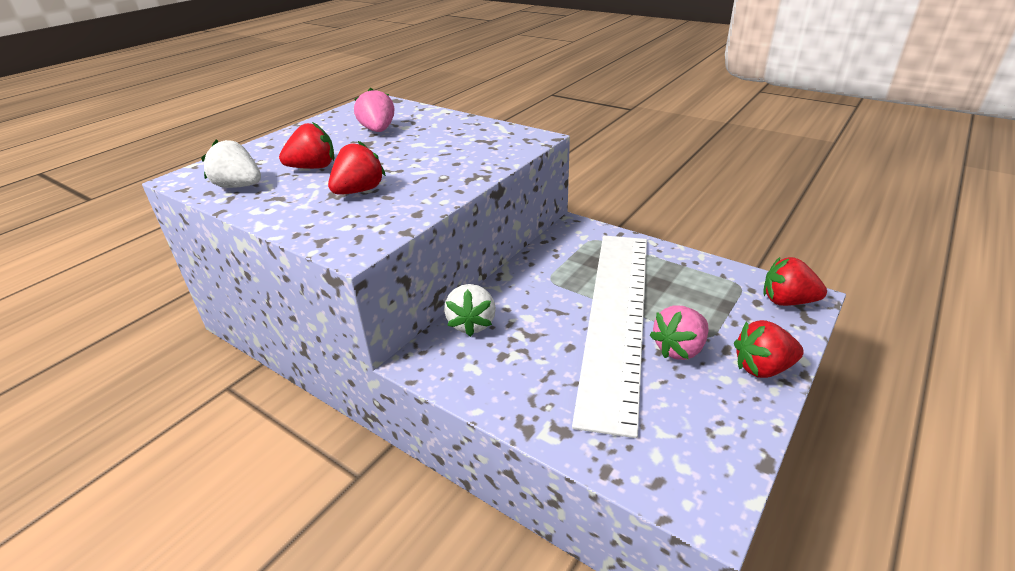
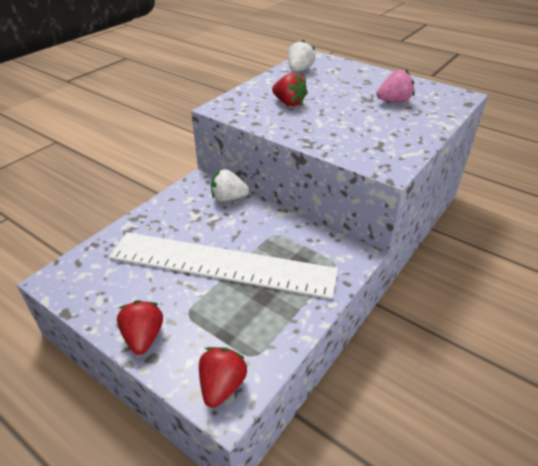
camera: 90 degrees right, 5 degrees up
(313, 167) = (325, 86): red strawberry -> none
(679, 349) = (178, 293): pink strawberry -> none

